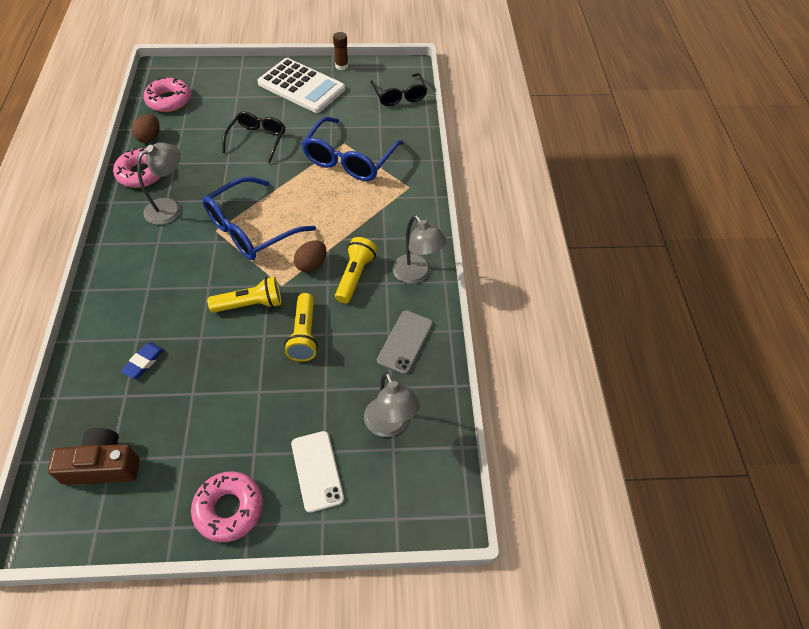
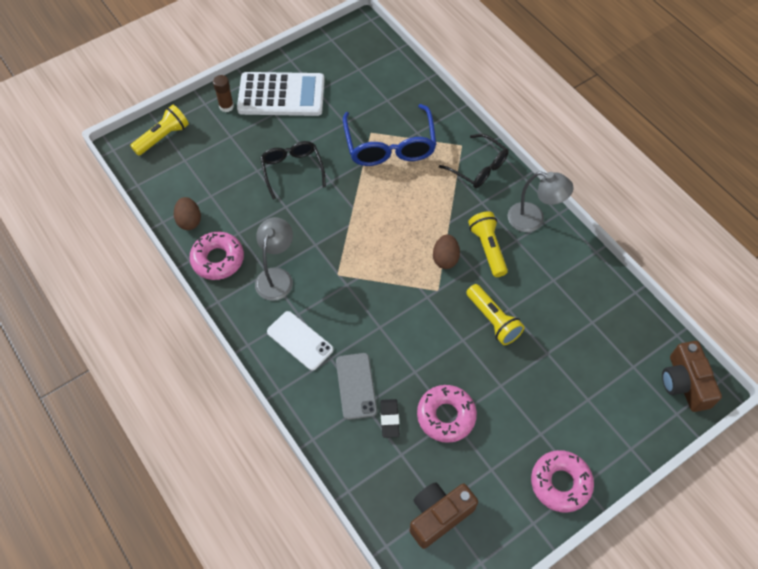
camera: 30 degrees left, 5 degrees up
(144, 362) = (389, 419): blue eraser -> black eraser
(169, 100) = (169, 174): pink donut -> pink donut (446, 416)
(250, 229) = (366, 256): blue glasses -> none
(250, 304) = (428, 321): yellow flashlight -> yellow flashlight (163, 137)
(317, 470) = (596, 416): white phone -> white phone (300, 340)
(341, 66) = (298, 55): brown glue stick -> brown glue stick (226, 106)
(390, 425) = (616, 351): grey lamp -> none
(399, 96) = (377, 60): black glasses -> black glasses (479, 168)
(405, 342) = (572, 280): grey phone -> grey phone (356, 386)
(429, 495) = (684, 383): none -> brown camera

